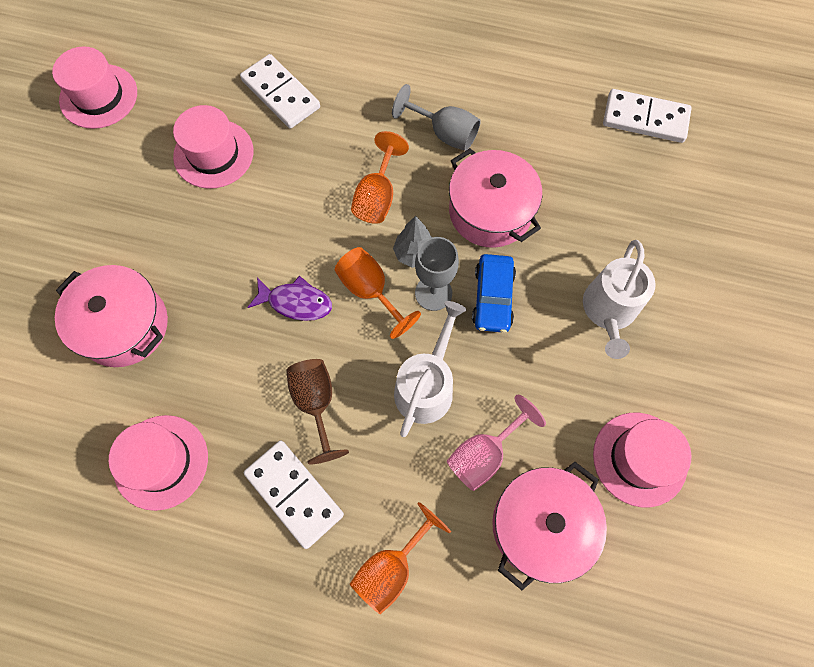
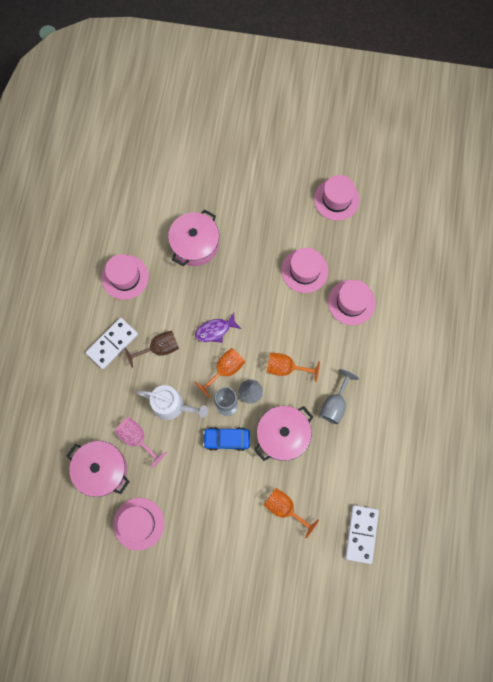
camera: 85 degrees right, 5 degrees up
(281, 94) = (351, 302): white domino -> pink hat
(296, 302) = (215, 330): purple fish -> purple fish turned 60 degrees clockwise
(391, 567) = (79, 395): orange goblet -> orange goblet (284, 508)
(609, 311) = (224, 507): white watering can -> none

